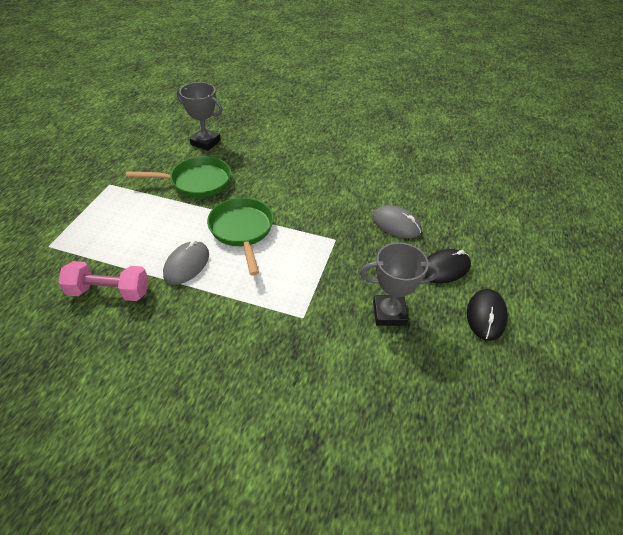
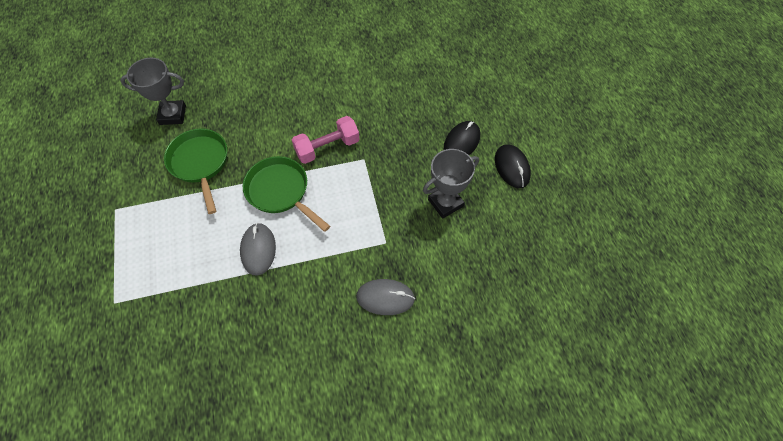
camera: 30 degrees left, 15 degrees up
(109, 291) = (211, 311): pink dumbbell -> pink dumbbell (327, 147)
(197, 182) = (200, 163): green pan -> green pan turned 75 degrees counterclockwise
(396, 224) = (402, 119): grey mouse -> grey mouse (385, 297)

